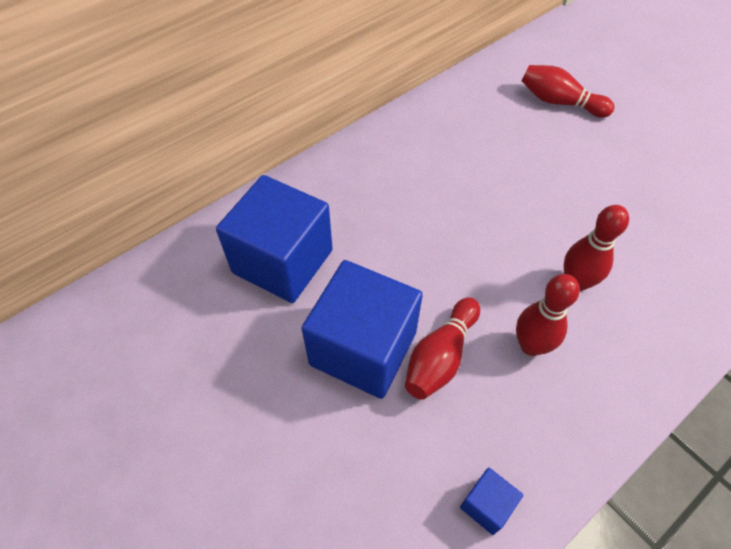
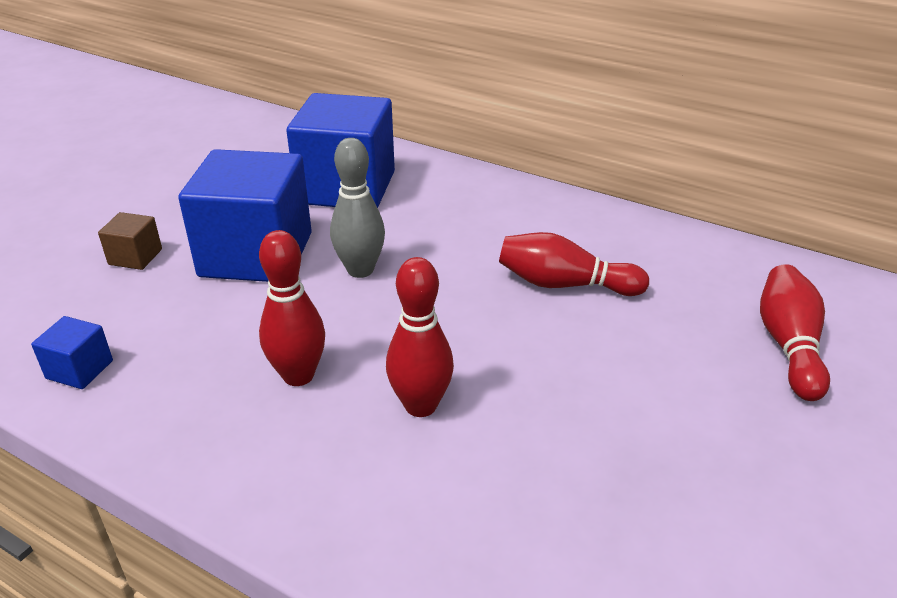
camera: 70 degrees right, 20 degrees down
(326, 450) = (135, 257): none -> brown cube
(414, 280) = (360, 270): none -> grey bowling pin
(440, 356) = (261, 307): red bowling pin -> red bowling pin (565, 284)

